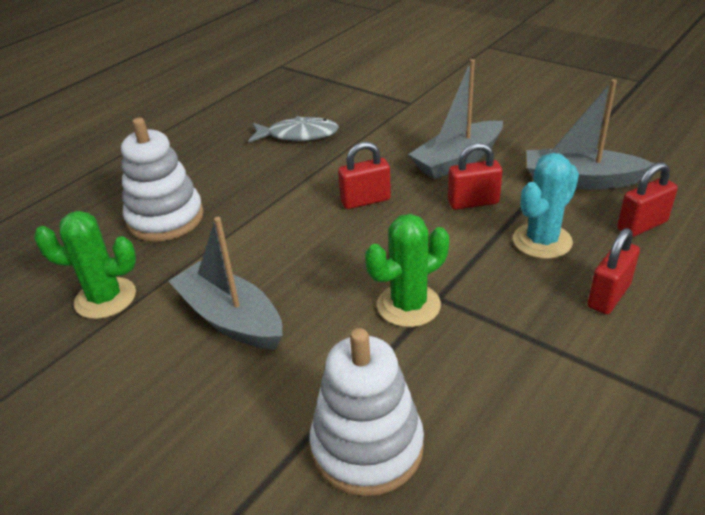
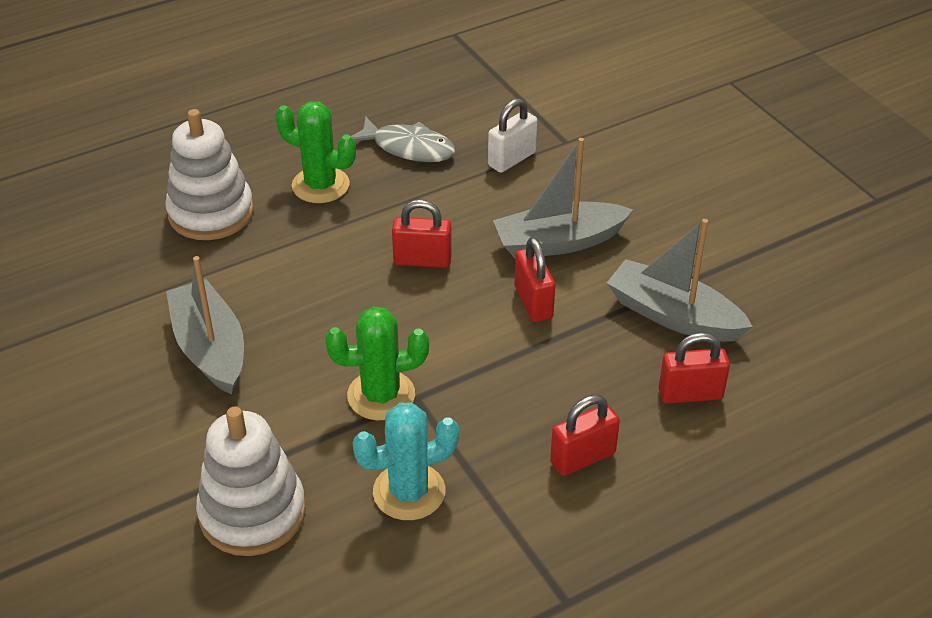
camera: 20 degrees right, 5 degrees up
(105, 298) = (111, 286): green cactus -> green cactus (320, 185)
(380, 122) = (512, 159): none -> white padlock
(473, 202) = (533, 302): red padlock -> red padlock turned 60 degrees clockwise
(542, 241) = (568, 374): turquoise cactus -> turquoise cactus (409, 492)

